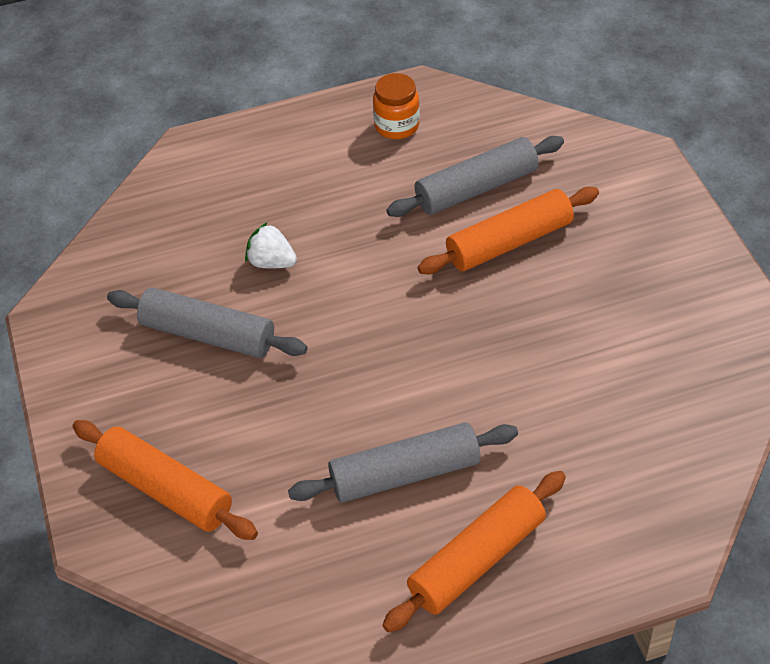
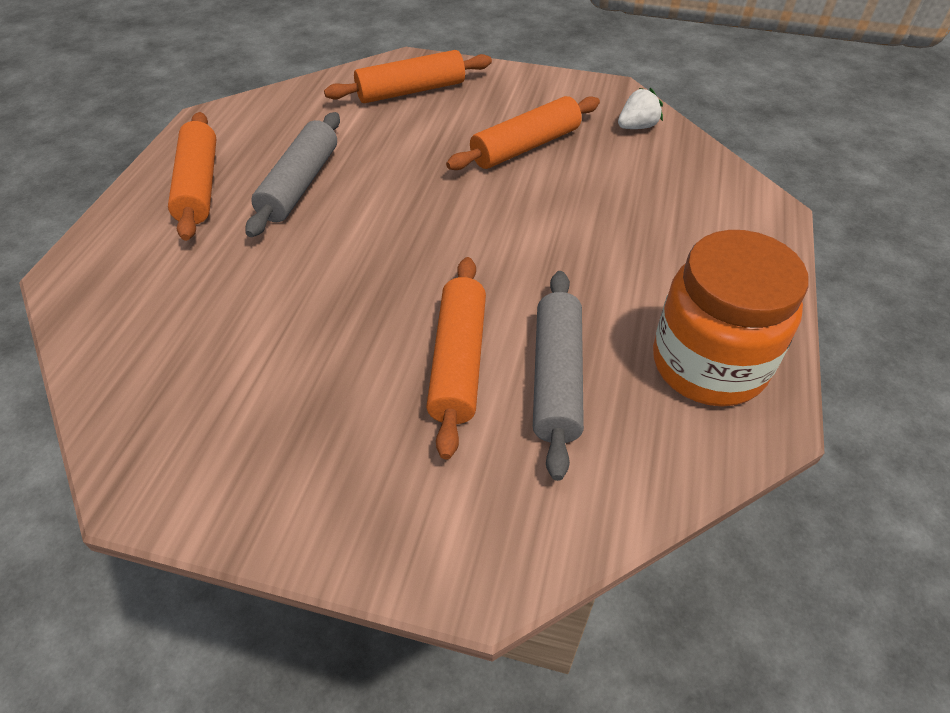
camera: 120 degrees right, 0 degrees up
(208, 335) = (525, 146): grey rolling pin -> orange rolling pin
(271, 262) = (574, 202): white strawberry -> white strawberry (637, 126)
(397, 126) = (708, 364): orange jar -> orange jar, size x1.97

